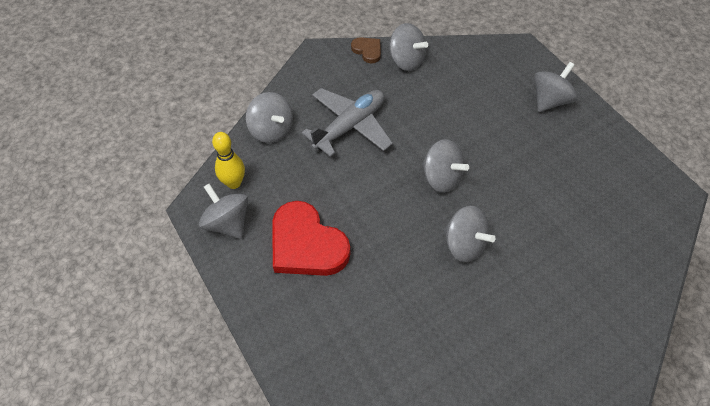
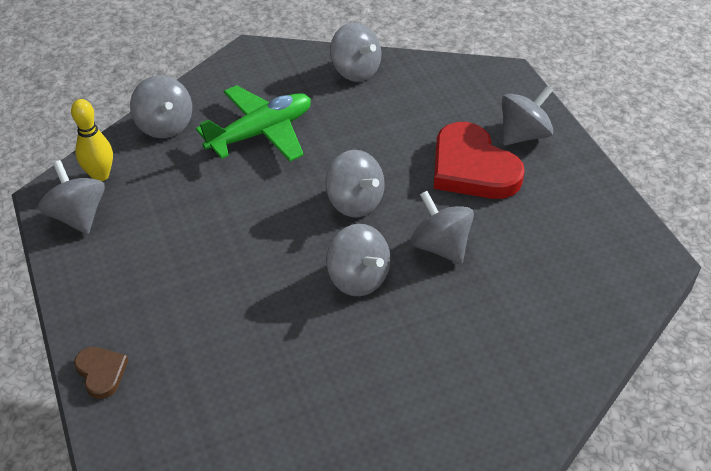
camera: 10 degrees right, 10 degrees down
(306, 244) = (163, 252): red heart -> red heart (472, 168)
(349, 126) = (261, 133): grey plane -> green plane
(367, 51) = (311, 55): brown heart -> brown heart (101, 373)
(517, 207) = (440, 246): none -> grey spinning top

